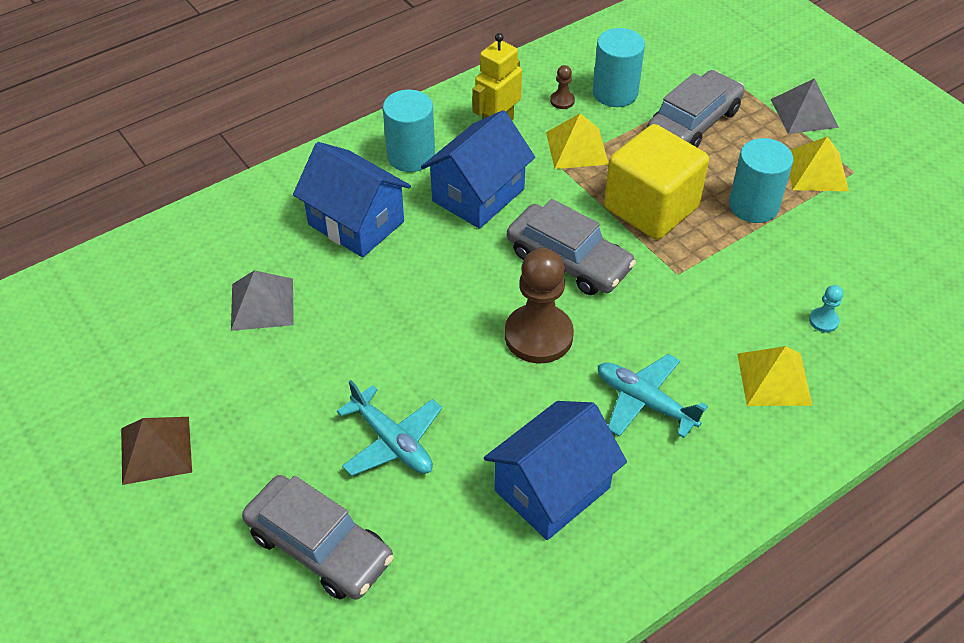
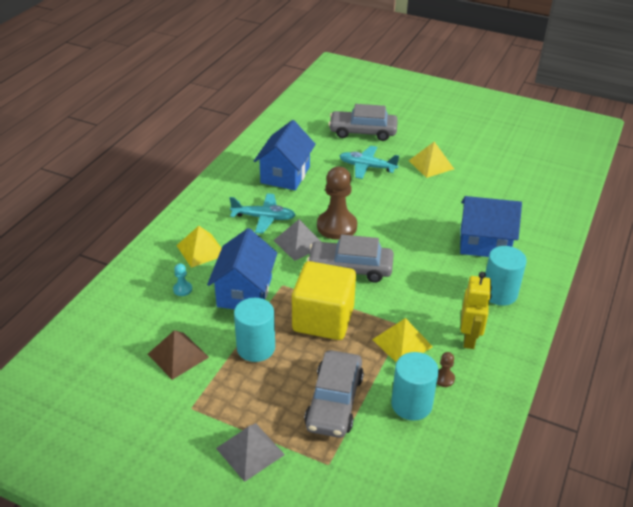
camera: 150 degrees right, 10 degrees down
(156, 449) = (457, 135): brown pyramid -> brown pyramid (178, 355)
(262, 304) = (482, 192): grey pyramid -> grey pyramid (299, 243)
(478, 195) = (434, 285): blue house -> blue house (244, 292)
(816, 171) = (221, 395): yellow pyramid -> yellow pyramid (431, 164)

